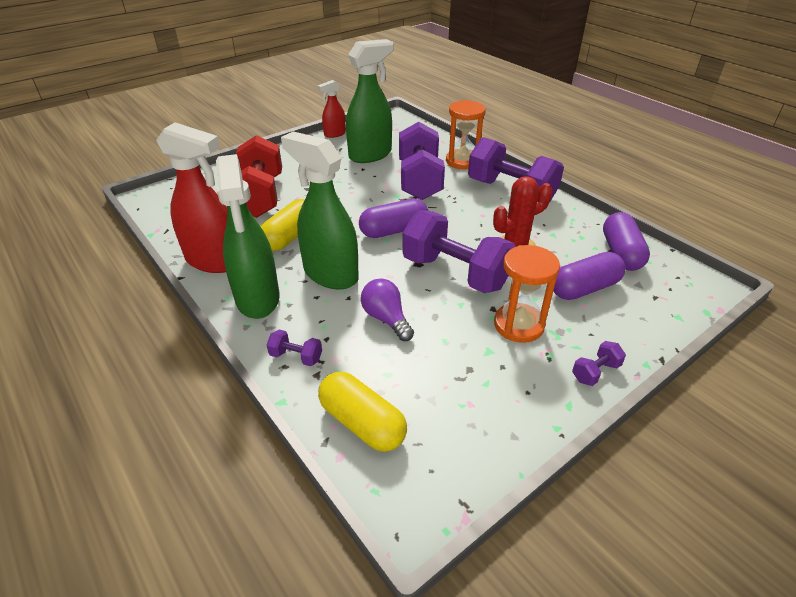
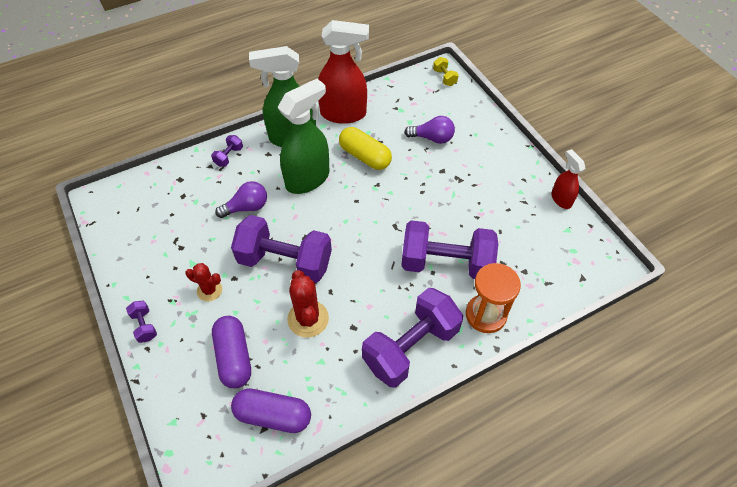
camera: 100 degrees right, 15 degrees up
(160, 195) = (444, 77): none -> yellow dumbbell
(214, 261) = (343, 114): red spray bottle -> red spray bottle turned 120 degrees counterclockwise
(260, 196) = (432, 138): red dumbbell -> purple light bulb
(362, 423) = (163, 184): yellow capsule -> none
(370, 155) = (507, 227): green spray bottle -> none
(394, 230) = (358, 228): purple capsule -> none
(455, 273) = (285, 261): purple dumbbell -> purple dumbbell turned 60 degrees clockwise
(518, 325) = (209, 290): orange hourglass -> red cactus

